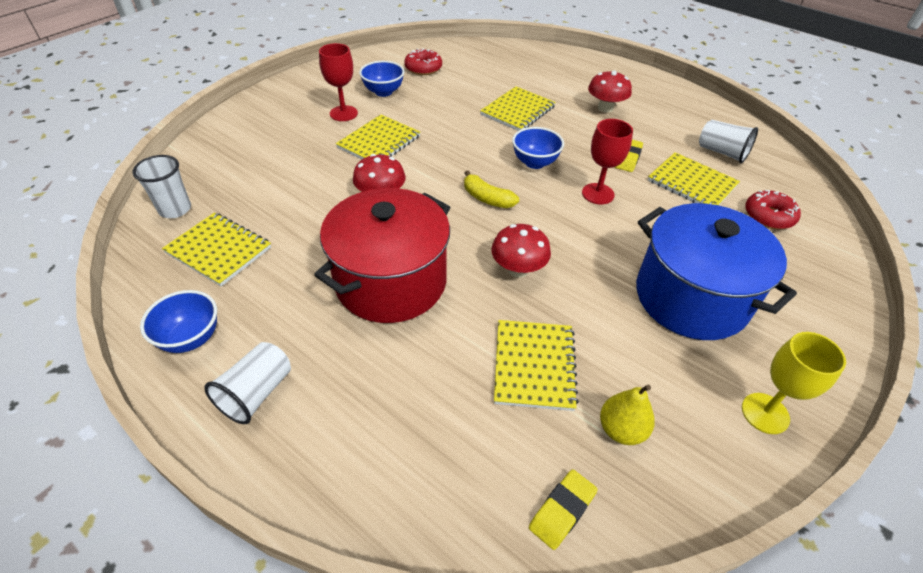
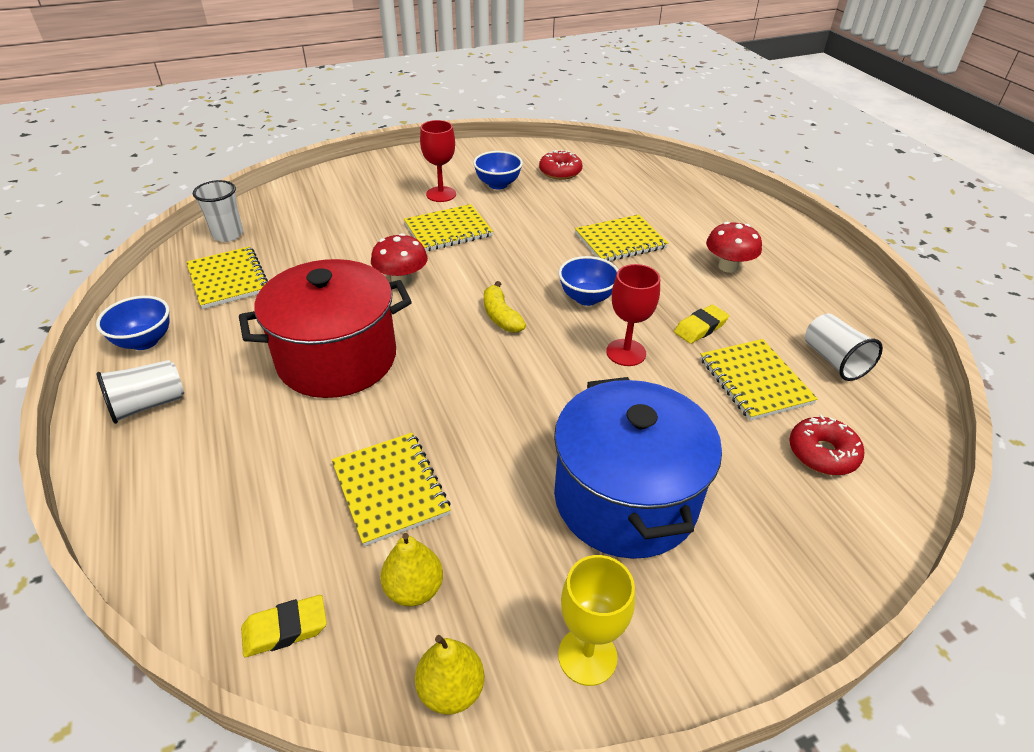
camera: 30 degrees right, 5 degrees down
(518, 269) = (464, 394): red mushroom -> none
(534, 366) = (390, 489): yellow notebook -> yellow notebook turned 60 degrees counterclockwise
(710, 484) = (451, 689): none -> yellow pear

